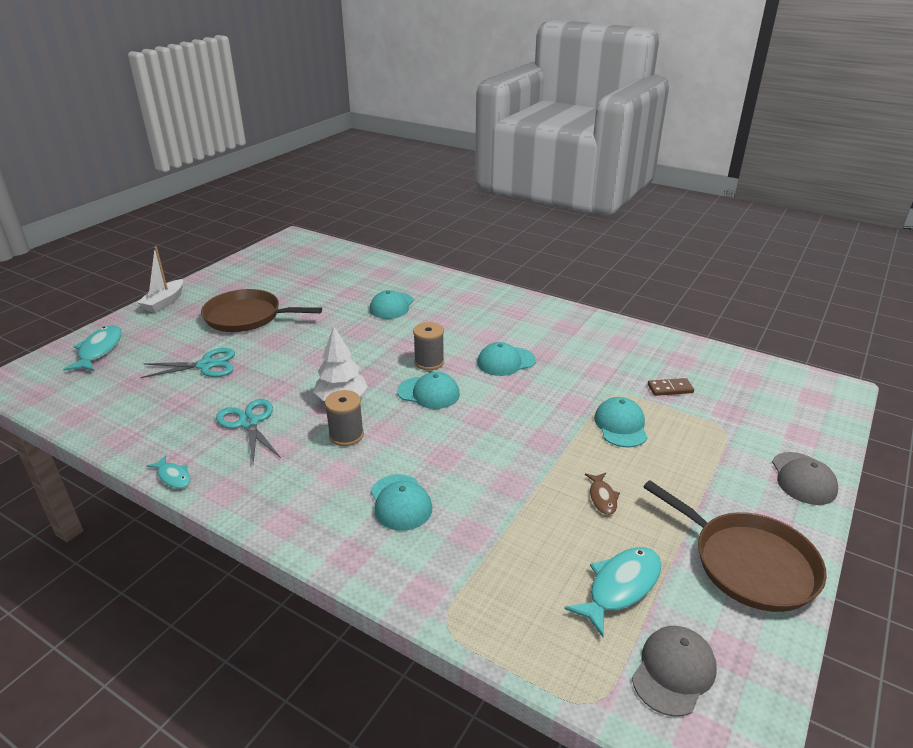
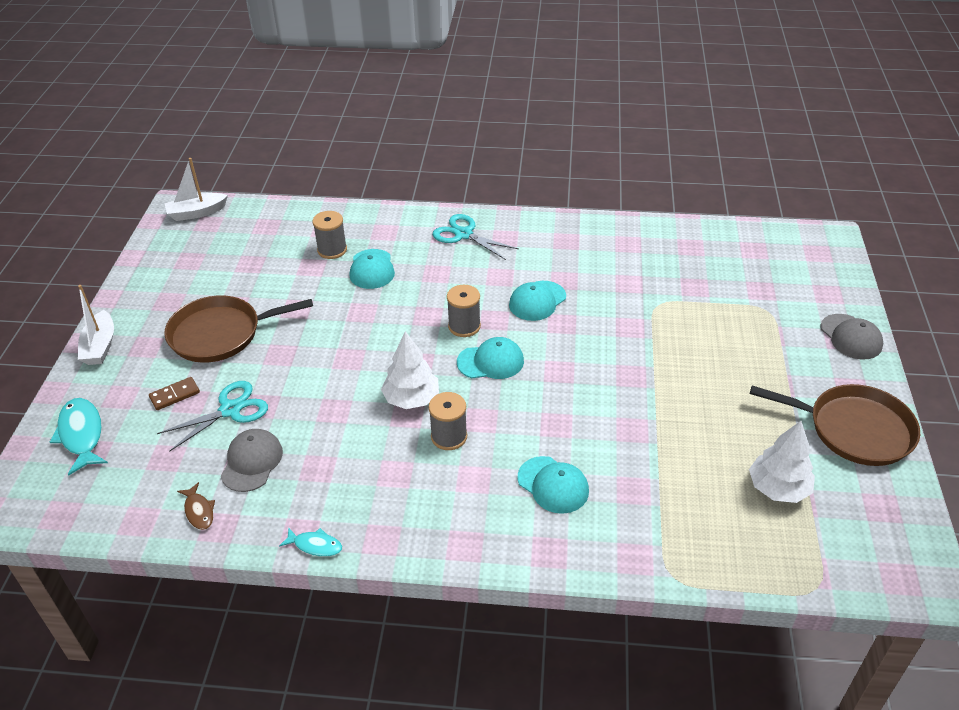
camera: 25 degrees left, 10 degrees up
(249, 423) = (339, 459): turquoise scissors -> turquoise scissors (464, 234)
(302, 243) = (197, 213): none -> white boat
(374, 287) = (332, 250): none -> grey spool
(602, 497) = (714, 414): brown fish -> brown fish (199, 511)
(620, 587) = (778, 488): turquoise fish -> white tree
(621, 425) = (684, 336): turquoise cap -> none
(670, 389) = (700, 282): brown domino -> brown domino (175, 395)
(673, 671) = (855, 540): grey cap -> grey cap (252, 462)

